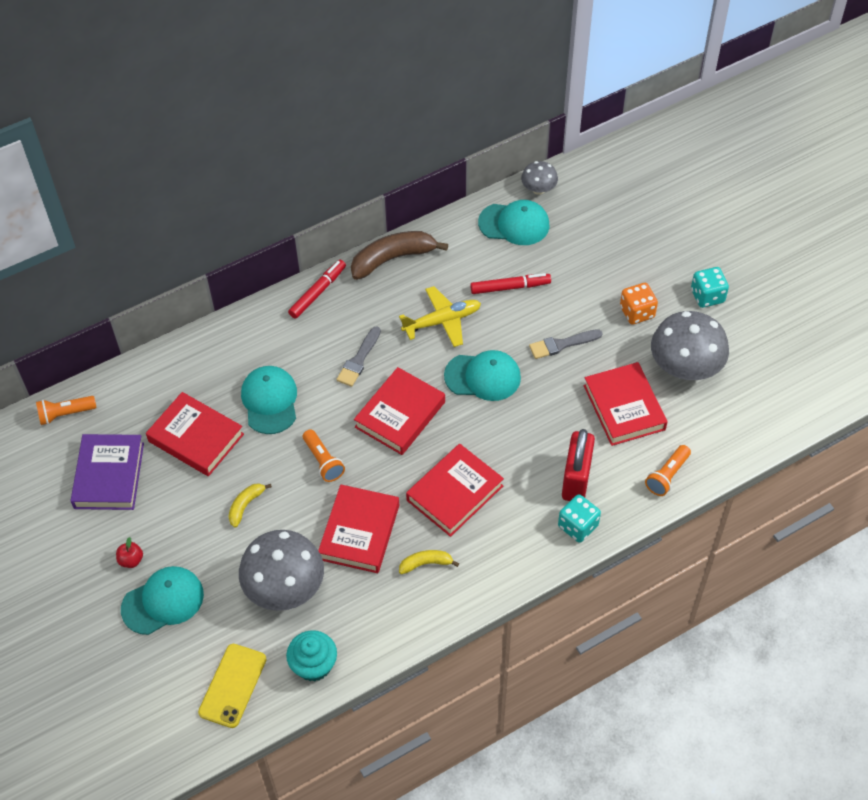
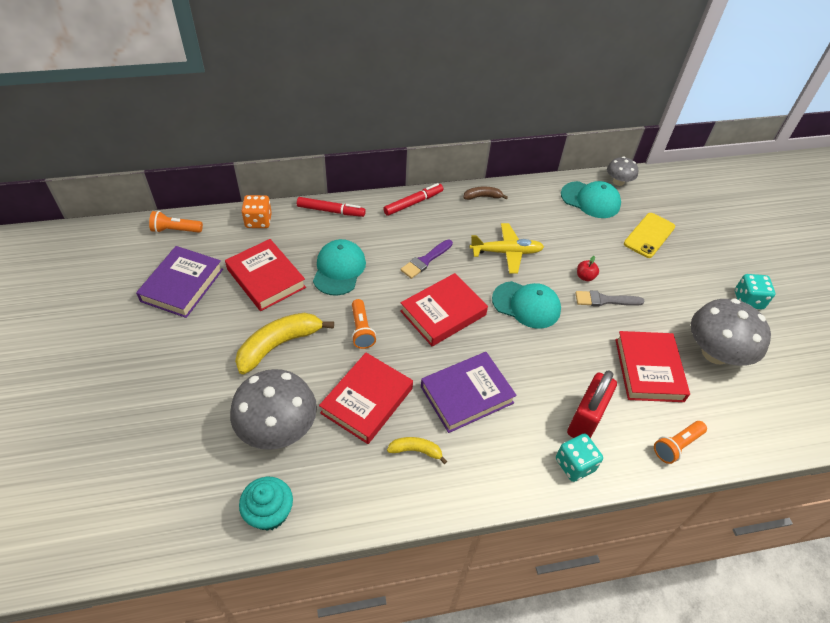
camera: 15 degrees right, 5 degrees down
(131, 560) = (161, 358): red apple -> red apple (585, 277)
(163, 601) = (167, 403): turquoise cap -> none
(232, 685) = (185, 505): yellow phone -> yellow phone (649, 235)
(245, 505) = (279, 345): yellow banana -> yellow banana, size x1.93
(359, 360) = (425, 260): grey brush -> purple brush
(392, 259) = (482, 197): brown banana -> brown banana, size x0.52
(455, 493) = (467, 395): red book -> purple book
(510, 287) = (573, 243): red marker -> red marker (331, 211)
(637, 312) = (680, 294): orange dice -> orange dice (258, 221)

